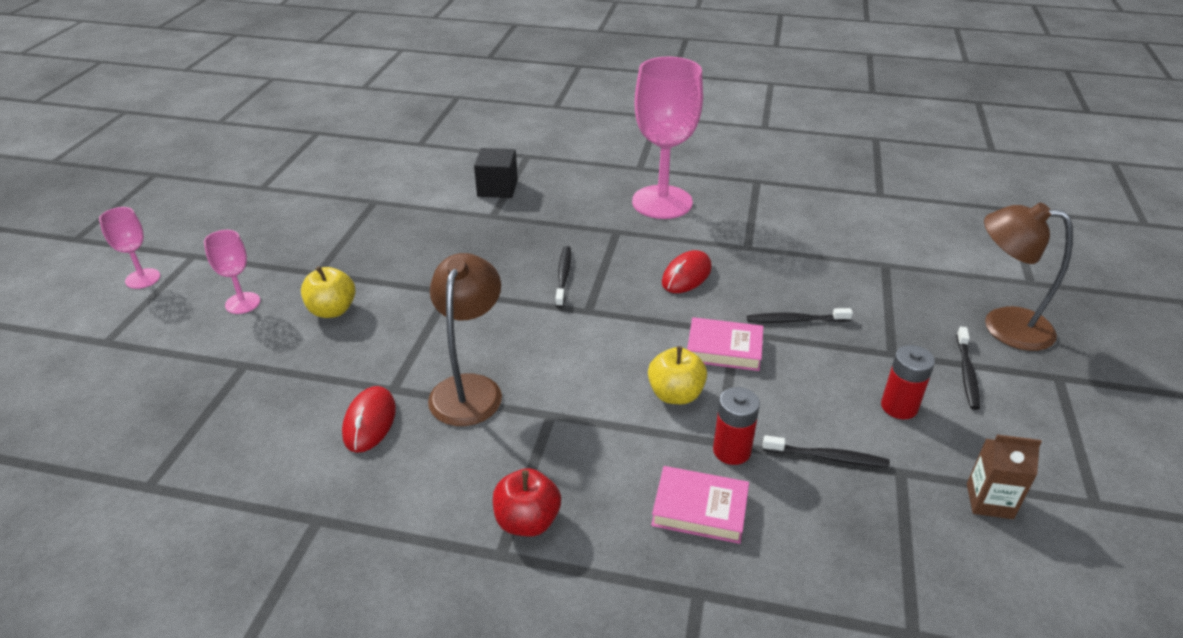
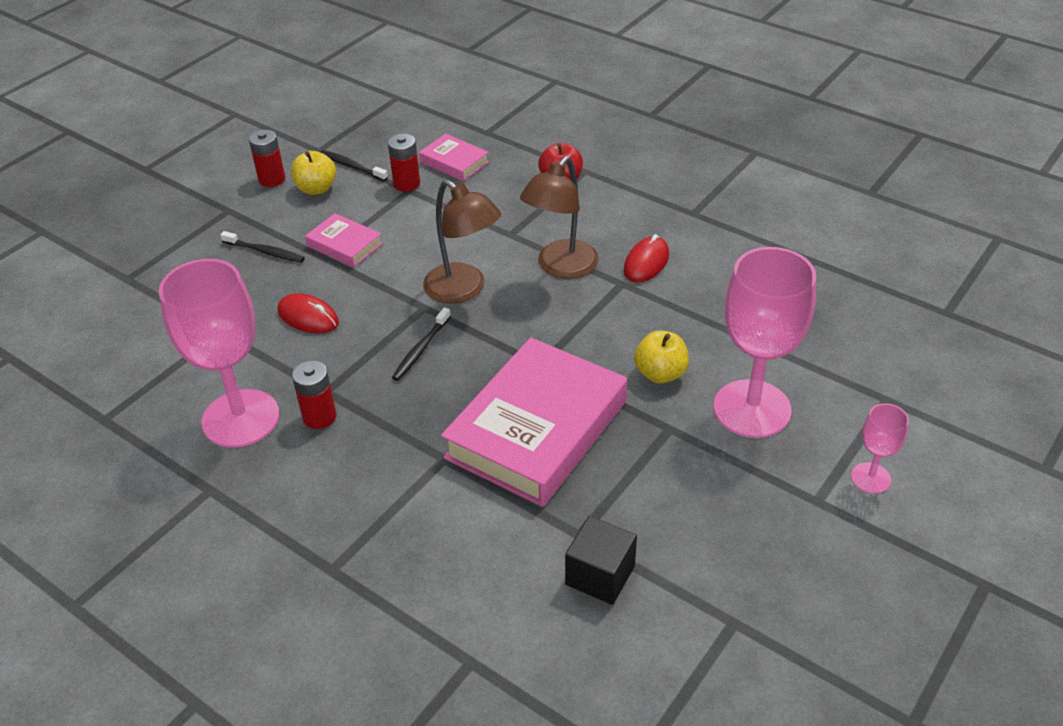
camera: 155 degrees left, 5 degrees up
(242, 303) = (752, 409): pink goblet -> pink goblet, size x2.10
(429, 247) = (537, 429): none -> pink book
(497, 188) = (411, 508): black cube -> black cube (600, 575)
(605, 216) = (319, 417): none -> red battery
(675, 394) = (411, 224): yellow apple -> yellow apple (316, 189)
(686, 275) = (308, 317): red mouse -> red mouse turned 60 degrees clockwise
(966, 373) = (198, 186): black toothbrush -> none
(989, 501) = (289, 127): brown carton -> none
(1003, 326) = (122, 206): brown lamp -> brown lamp (463, 290)

